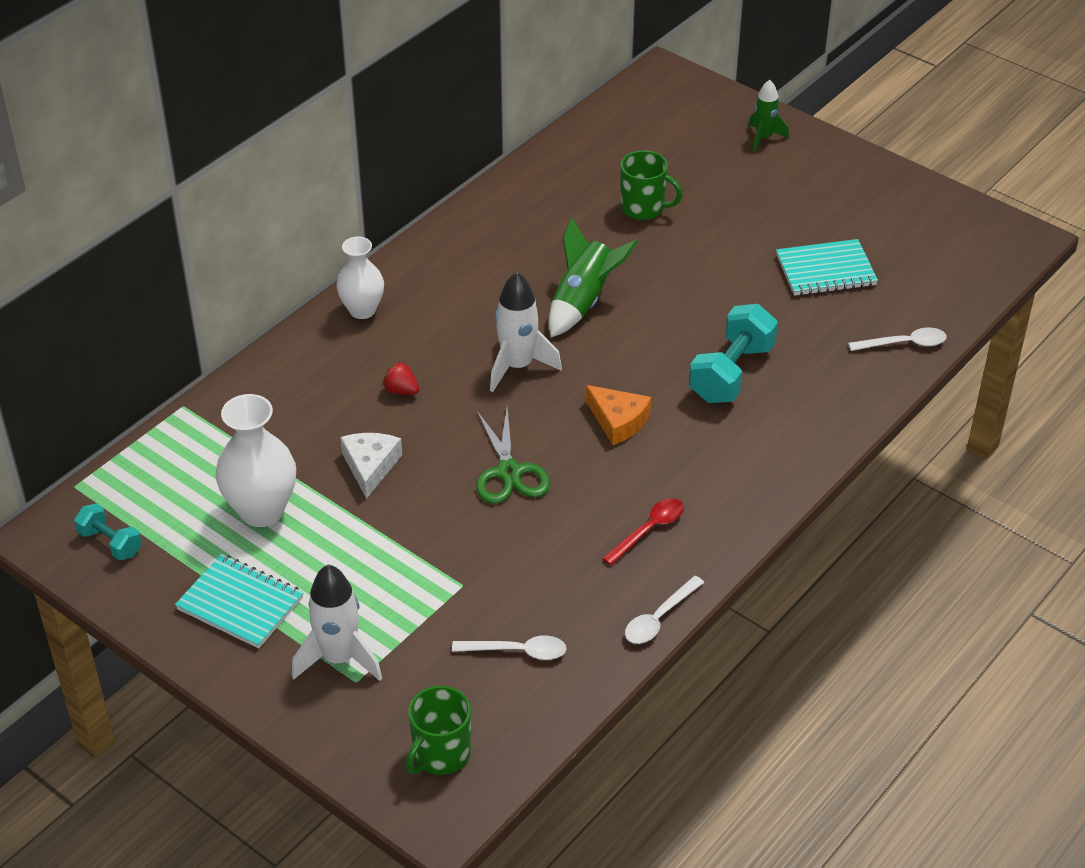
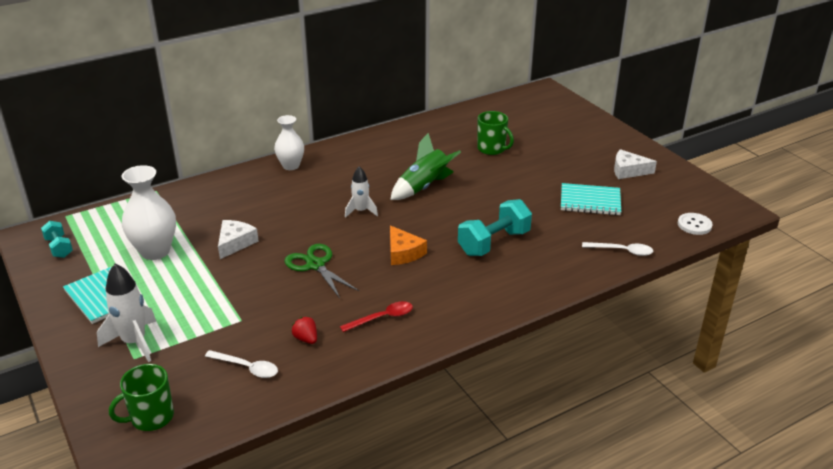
camera: 20 degrees right, 10 degrees down
(401, 390) = (283, 209): red strawberry -> red strawberry (306, 339)
(509, 472) = (315, 265): green scissors -> green scissors turned 135 degrees clockwise
(517, 366) = (361, 211): white rocket -> white rocket, size x0.65
(659, 618) = (354, 372): white spoon -> none
(763, 138) = (588, 129): green rocket -> none
(853, 204) = (628, 171): none -> white cheese
(978, 277) = (694, 225): none -> white button

